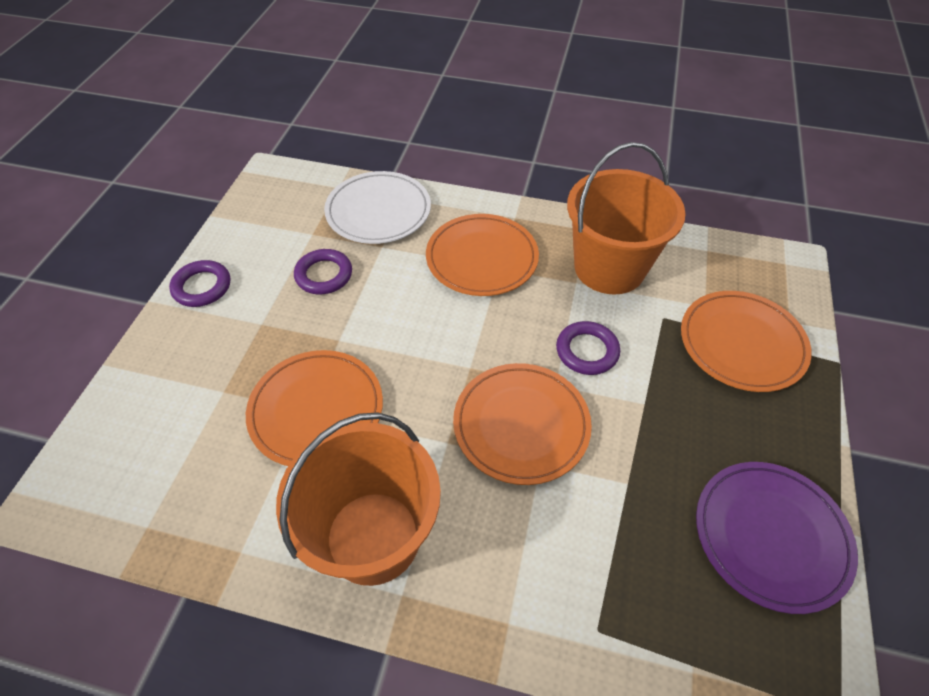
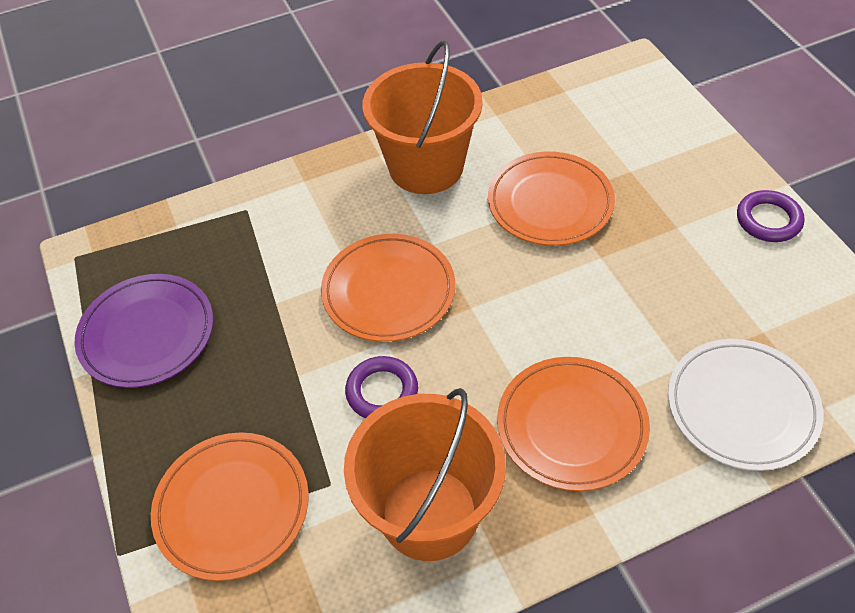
camera: 145 degrees right, 0 degrees up
(324, 275) = (691, 300): purple ring -> none

